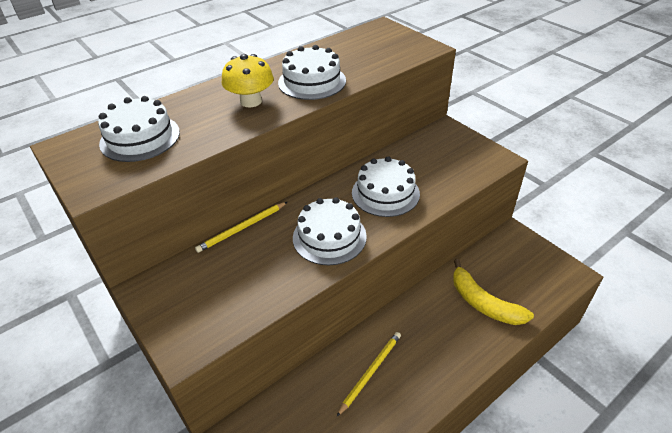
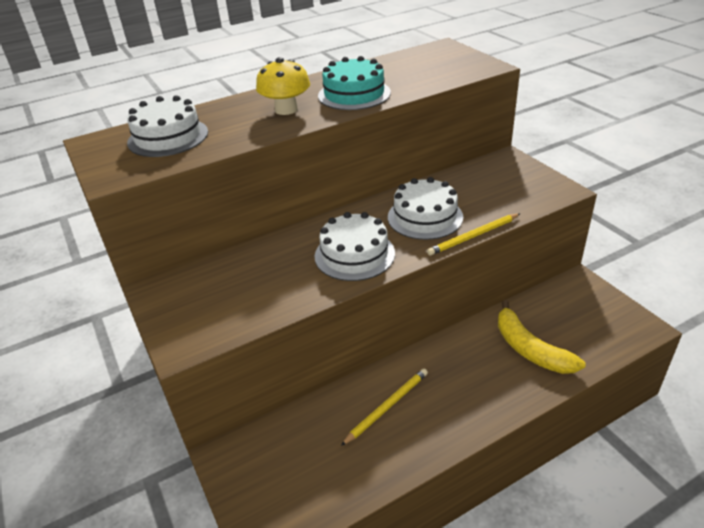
camera: 10 degrees right, 5 degrees down
(242, 228) = (264, 241): yellow pencil -> yellow pencil (473, 236)
(312, 81) = (354, 94): white cake -> turquoise cake

